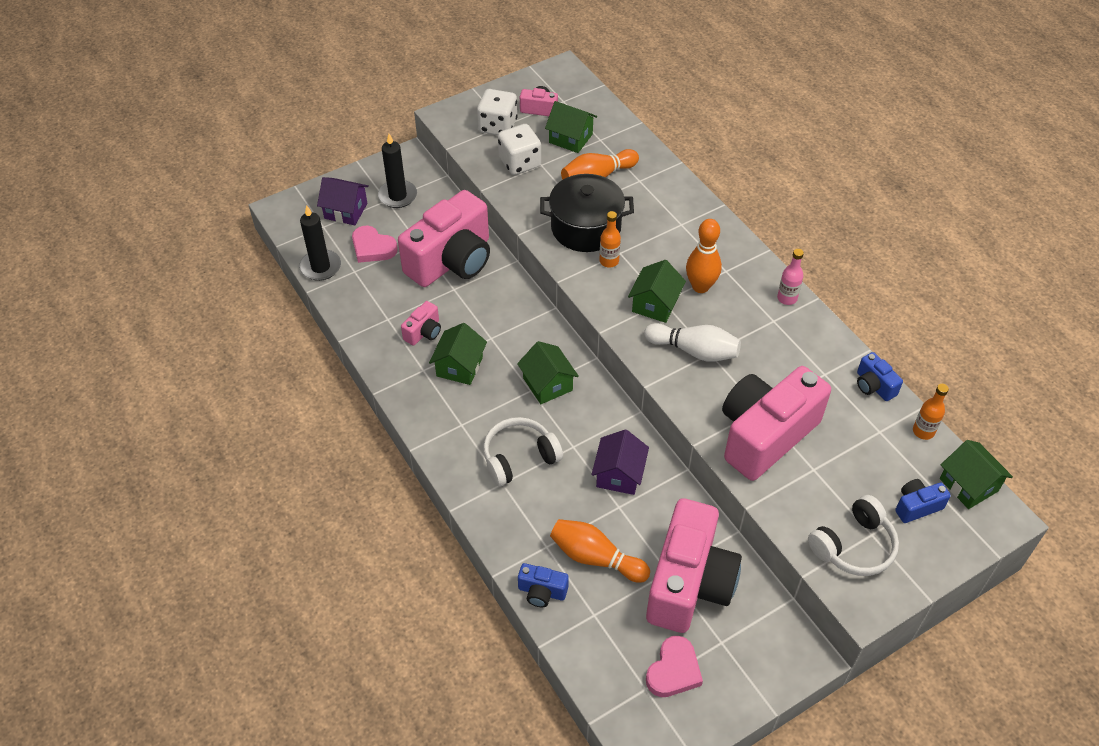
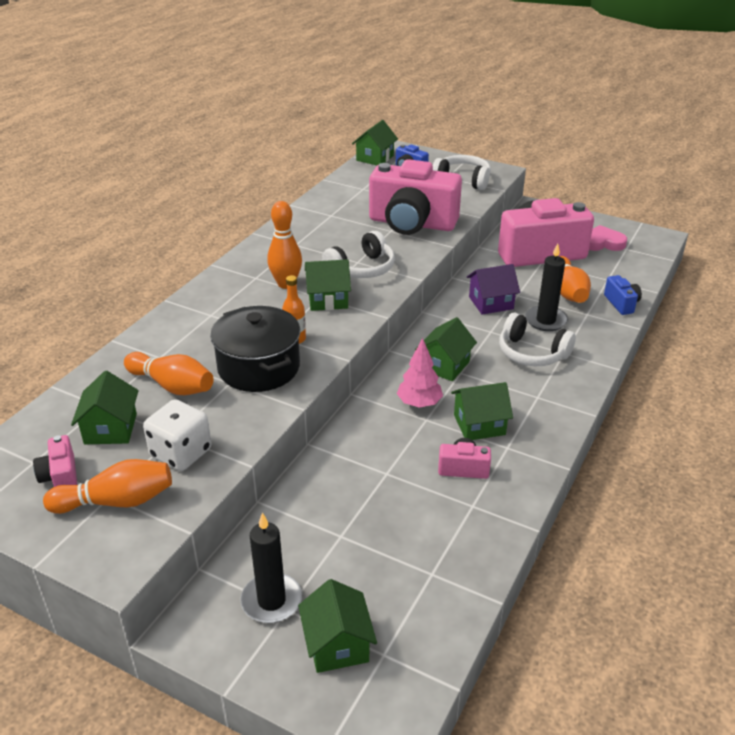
camera: 120 degrees left, 15 degrees down
(320, 267) = (453, 612): black candle -> black candle (545, 320)
(345, 211) = (337, 644): purple house -> green house
(373, 248) = (381, 576): pink heart -> none
(452, 261) = (347, 493): pink camera -> none
(498, 126) = (116, 501): white dice -> orange bowling pin
(512, 342) = (419, 403): none -> pink tree
(694, 351) = (362, 269): white bowling pin -> white headphones
(787, 298) = (265, 244): pink bottle -> none
(873, 386) = (324, 197): blue camera -> none
(923, 431) = (347, 176): orange bottle -> none

